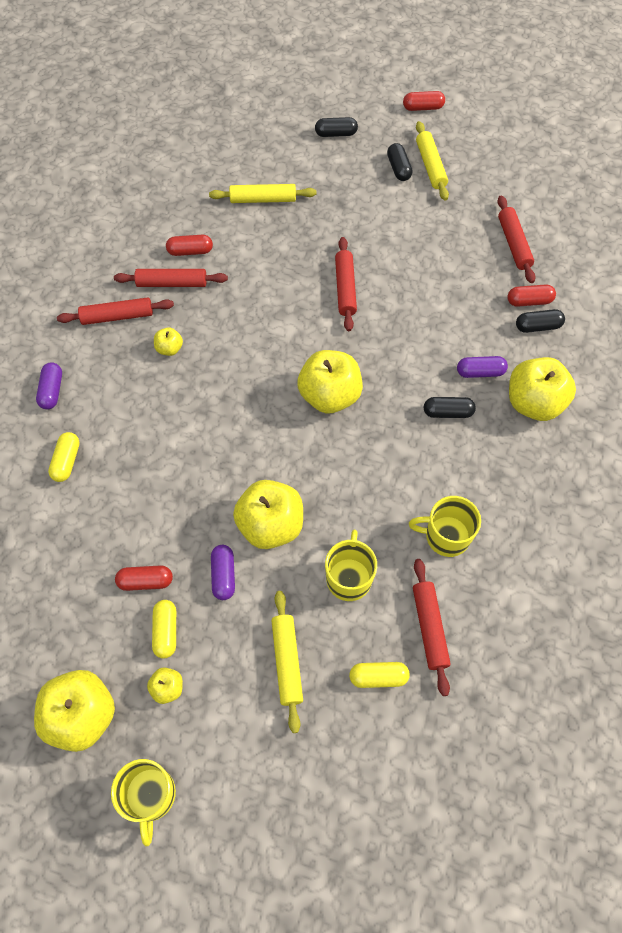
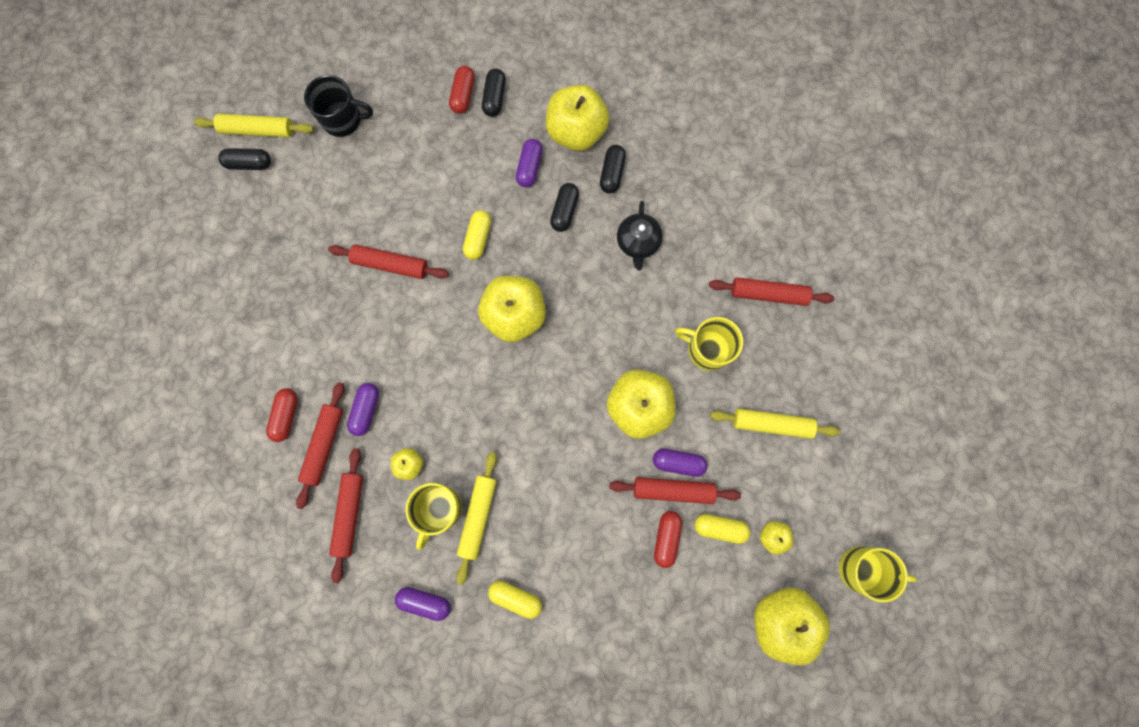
camera: 75 degrees left, 15 degrees up
(209, 304) = (366, 410): none -> purple capsule
(263, 199) = (240, 319): yellow rolling pin -> yellow rolling pin (478, 516)
(336, 134) = (172, 215): black capsule -> black capsule (612, 173)
(378, 677) = (801, 350): yellow capsule -> yellow capsule (478, 238)
(423, 108) = (170, 111): red capsule -> none
(440, 485) = (638, 242): none -> black teapot
(446, 536) = (688, 253): yellow mug -> yellow mug (439, 509)
(465, 219) = (343, 119): none -> black mug
(514, 244) = (389, 84): red rolling pin -> red rolling pin (673, 490)

